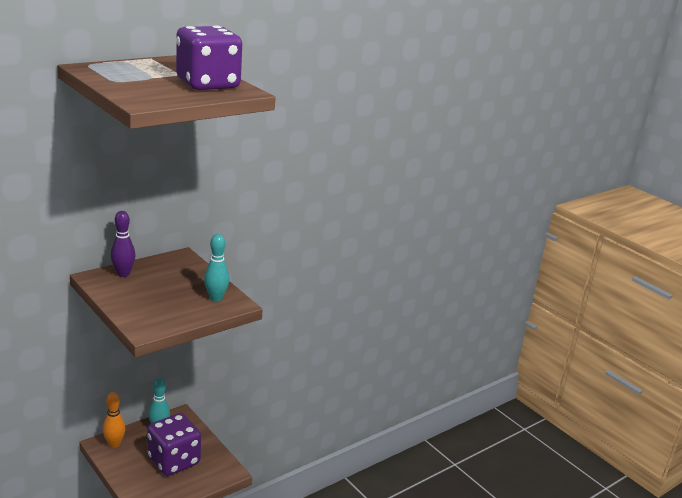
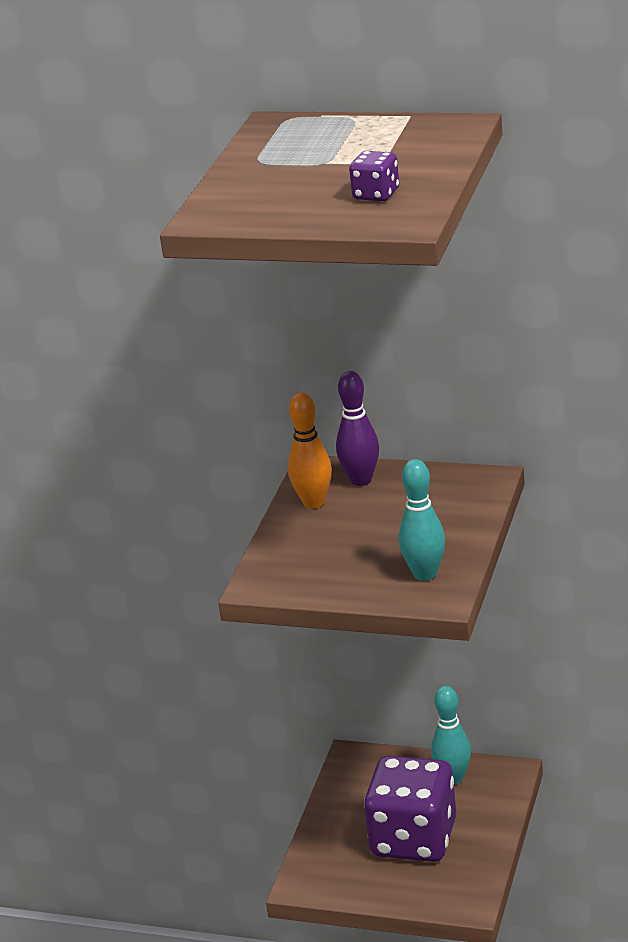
camera: 60 degrees right, 5 degrees up
(114, 444) = (369, 768): orange bowling pin -> orange bowling pin (314, 502)
(208, 84) = (376, 194): purple dice -> purple dice, size x0.41

